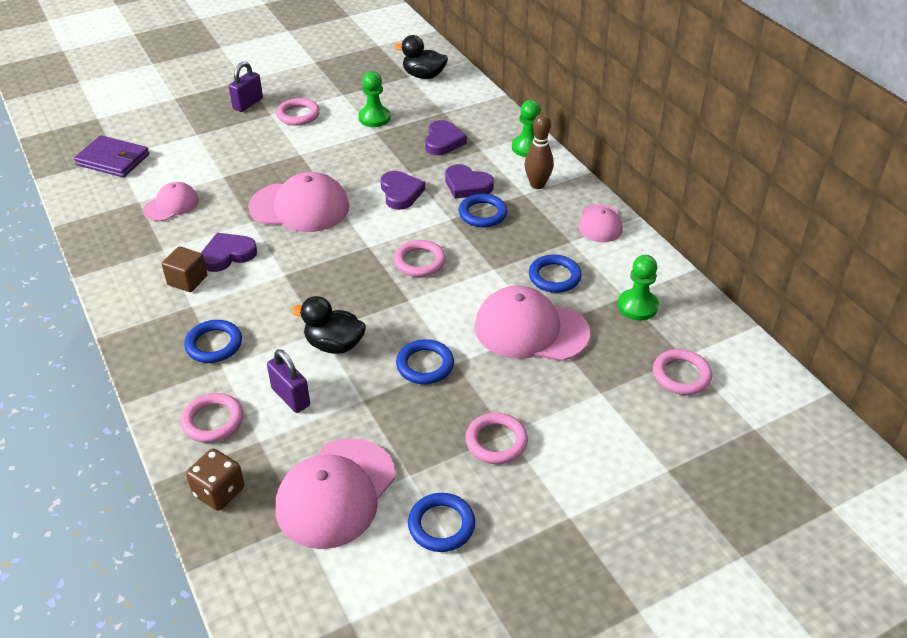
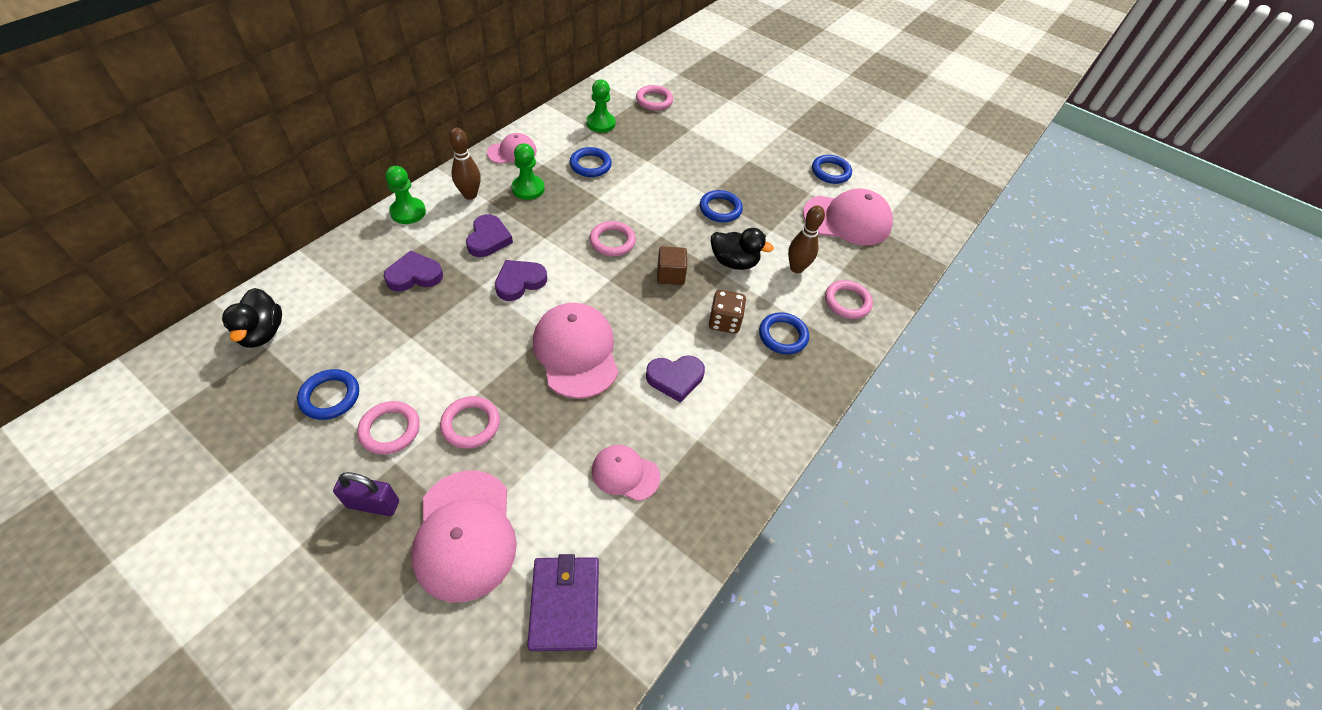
camera: 120 degrees left, 10 degrees up
(187, 280) = (726, 393): brown cube -> brown cube (670, 275)
(219, 492) = (891, 274): brown dice -> brown dice (724, 322)
(228, 255) = (675, 378): purple heart -> purple heart turned 45 degrees counterclockwise
(291, 397) = (796, 268): purple padlock -> brown bowling pin
(334, 345) = (734, 262): black duck -> black duck turned 60 degrees counterclockwise
(374, 118) = (379, 348): green pawn -> green pawn (528, 189)
(482, 214) = (528, 219): blue ring -> blue ring (330, 396)
(496, 441) = (758, 163): pink ring -> pink ring (471, 424)
(530, 329) = (653, 167): pink cap -> pink cap (465, 534)

